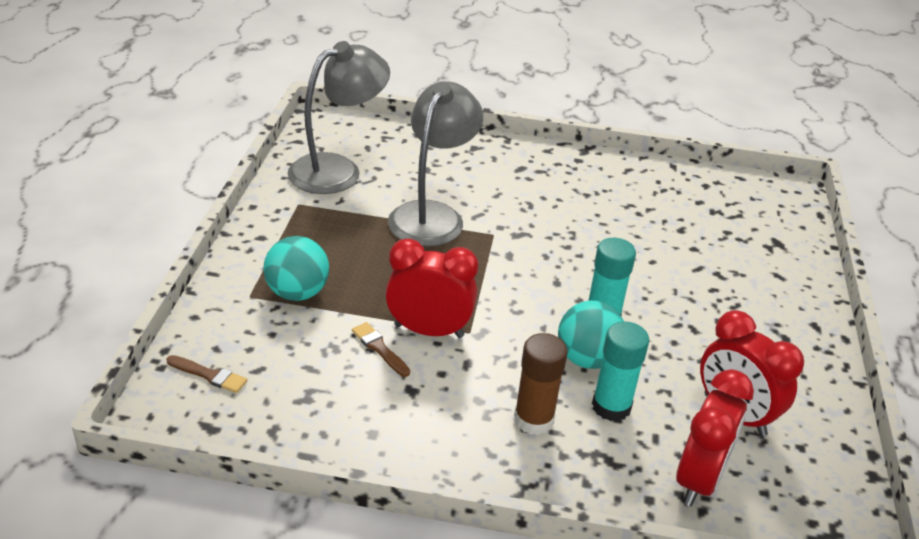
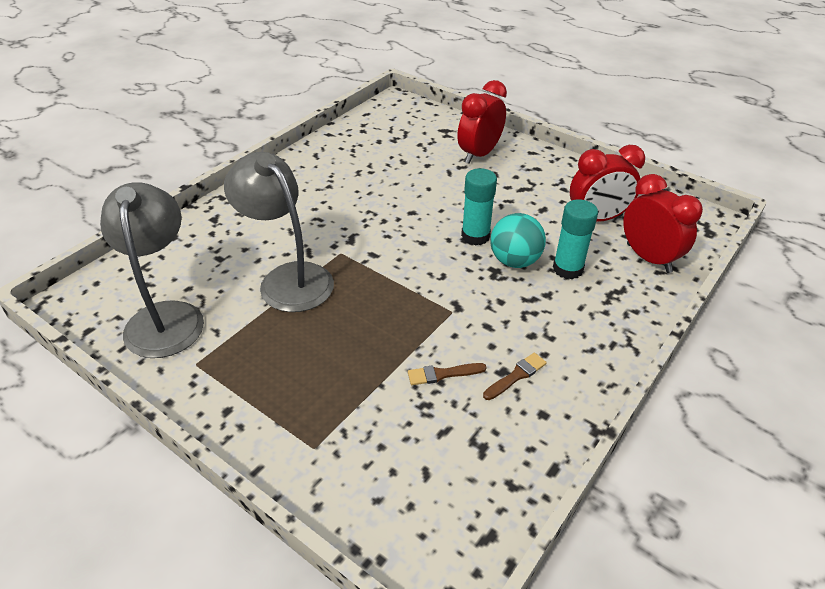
camera: 60 degrees left, 5 degrees up
(209, 375) = (414, 517): brown brush -> brown brush (516, 376)
(297, 293) = (333, 408): turquoise ball -> none
(429, 331) = (437, 335): red clock -> red clock (479, 154)
(533, 419) = (565, 313): brown glue stick -> none

